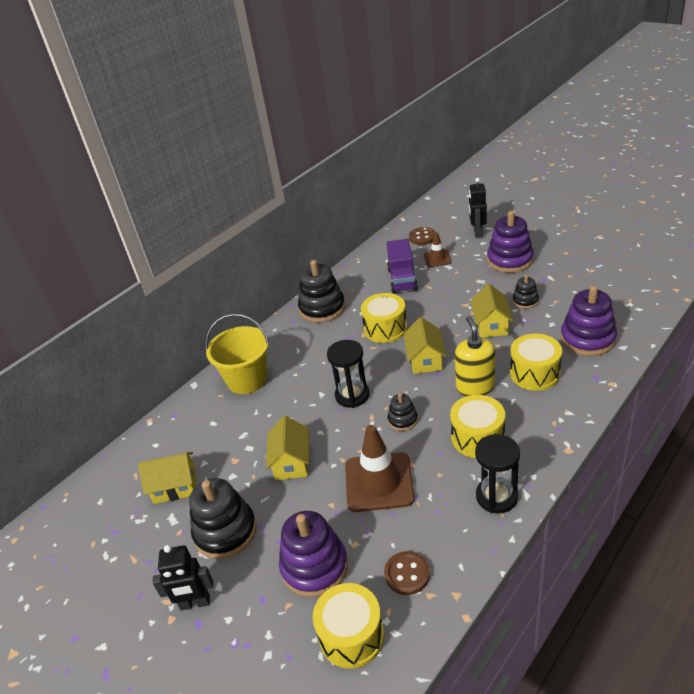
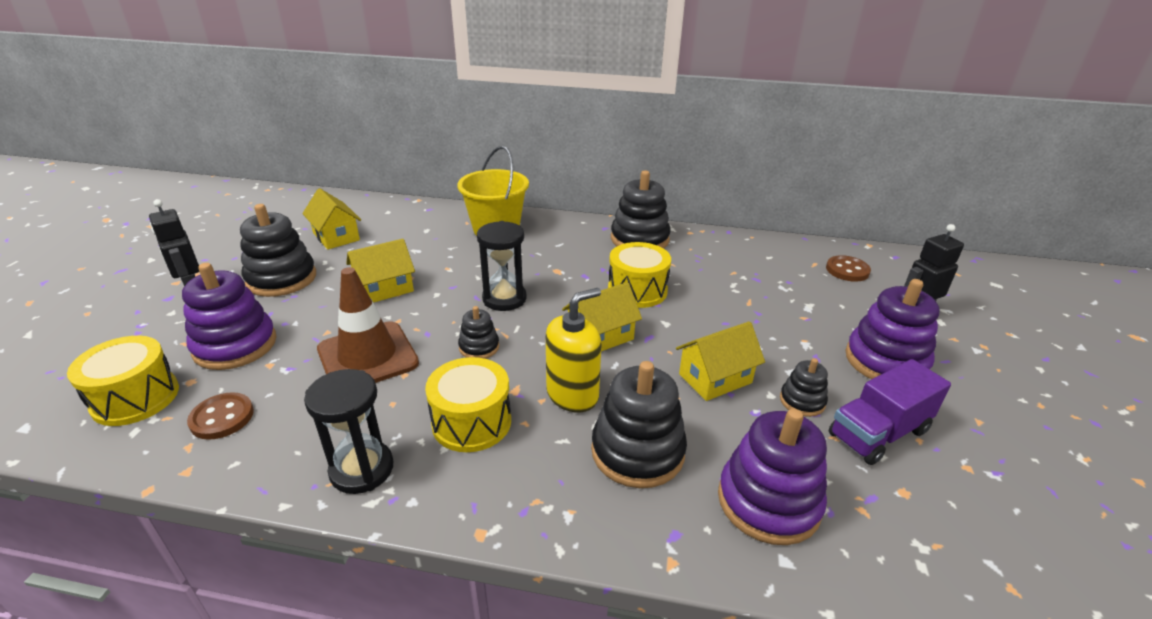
camera: 55 degrees right, 5 degrees down
(402, 279) = (743, 278): purple truck -> purple truck (878, 433)
(437, 258) = (815, 294): brown traffic cone -> none
(534, 373) = (637, 451): yellow drum -> black stacking toy

